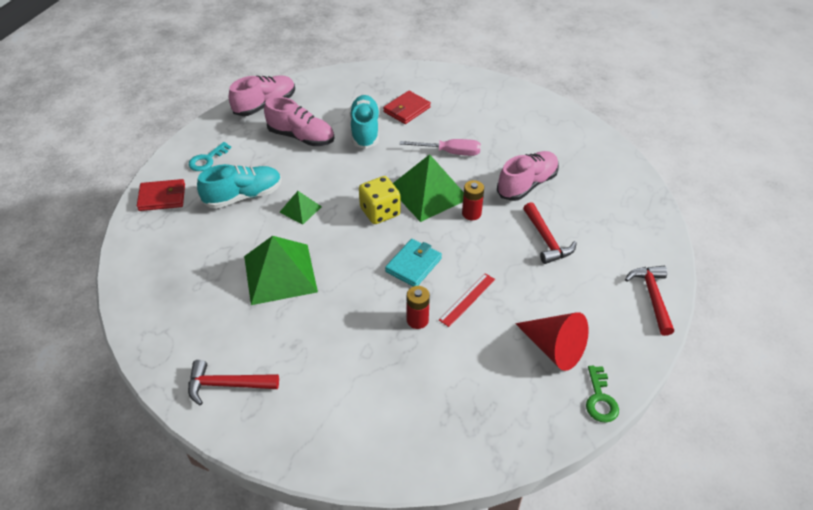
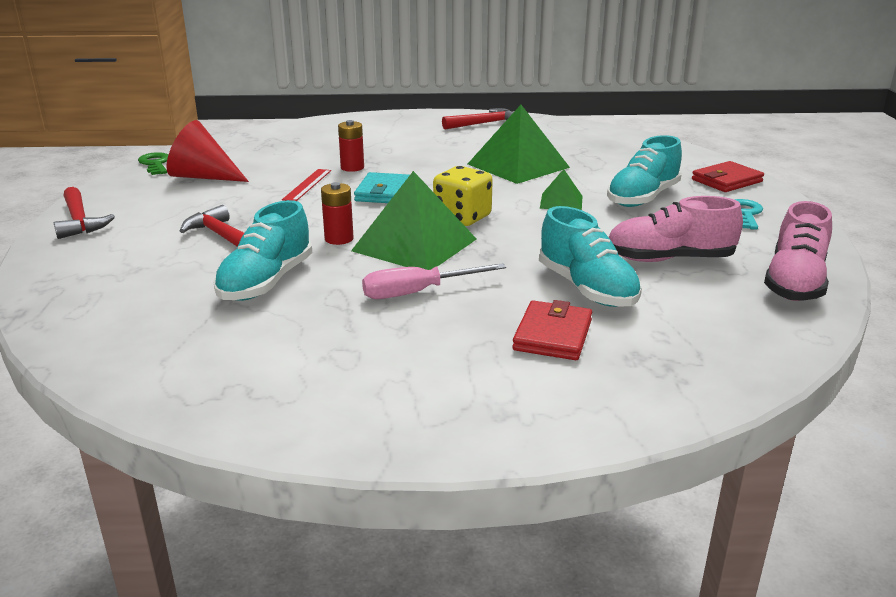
camera: 155 degrees right, 20 degrees down
(527, 184) = (266, 282): pink shoe -> turquoise shoe

